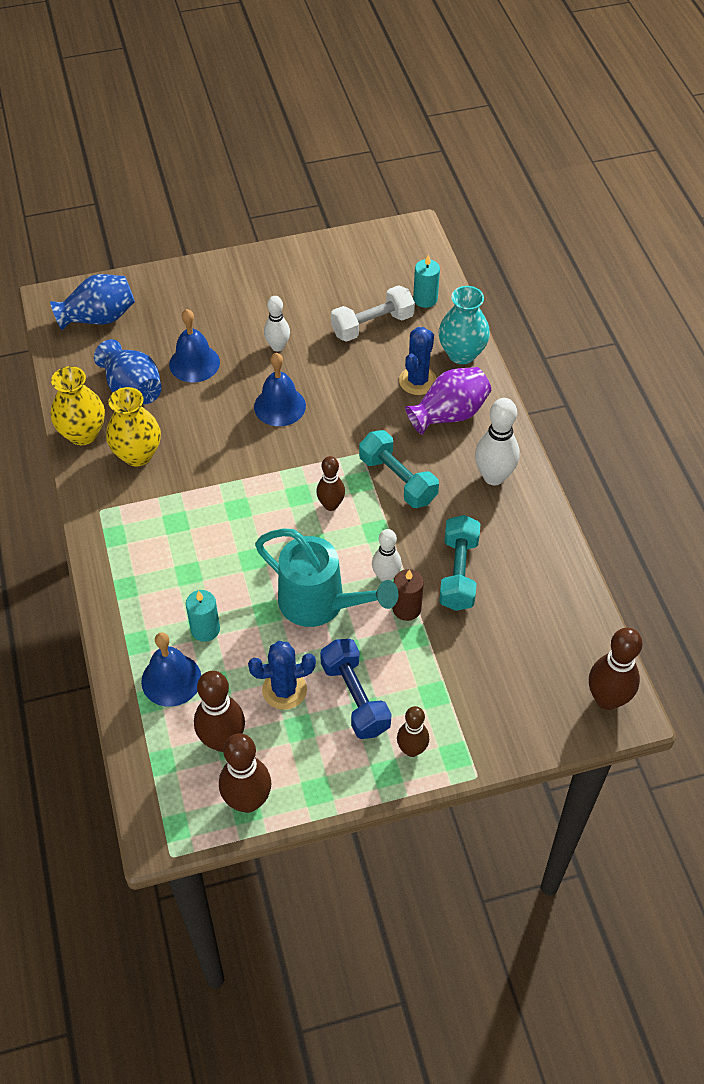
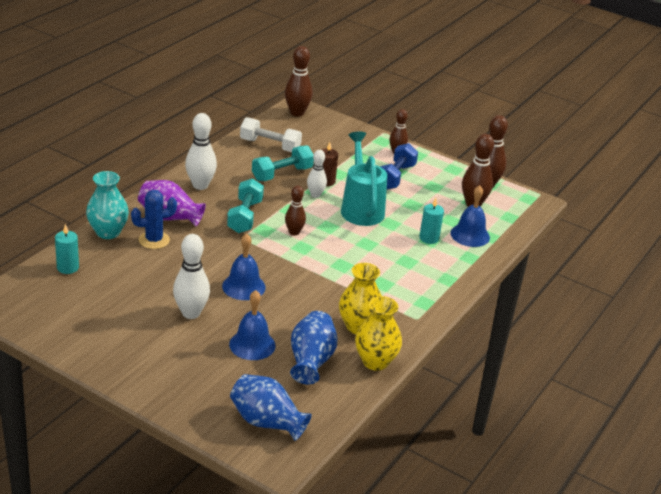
camera: 135 degrees left, 20 degrees down
(278, 346) = (191, 313): white bowling pin -> white bowling pin, size x1.56
(284, 690) = (422, 198): blue cactus -> none
(372, 325) = (121, 280): white dumbbell -> white dumbbell (270, 145)

